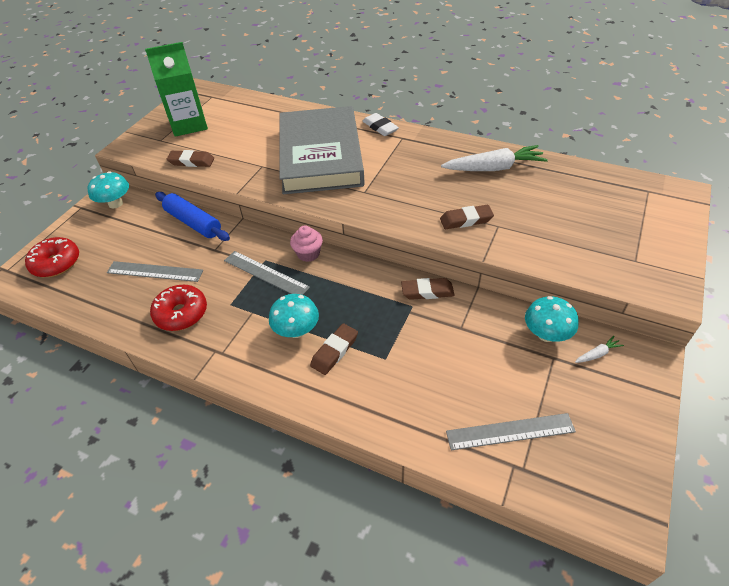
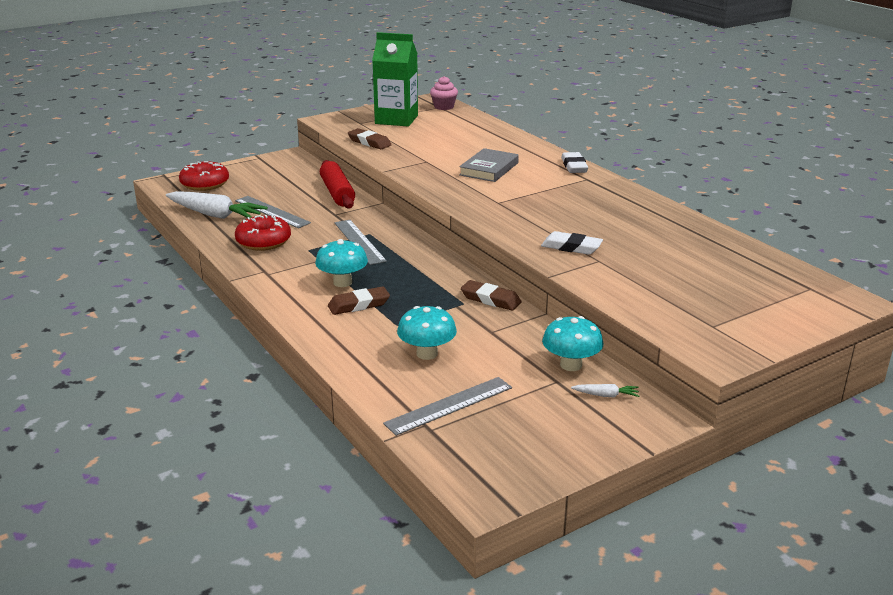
camera: 30 degrees right, 20 degrees down
(115, 203) = (288, 163): turquoise mushroom -> turquoise mushroom (427, 353)
(193, 223) = (337, 193): blue rolling pin -> red rolling pin
(308, 254) = (412, 241): pink cupcake -> pink cupcake (444, 107)
(320, 155) = (489, 169): grey book -> grey book, size x0.45
(466, 220) = (571, 247): brown eraser -> white eraser
(494, 168) = (653, 224): white carrot -> white carrot (215, 215)
(510, 431) = (449, 405): grey ruler -> grey ruler turned 60 degrees counterclockwise

